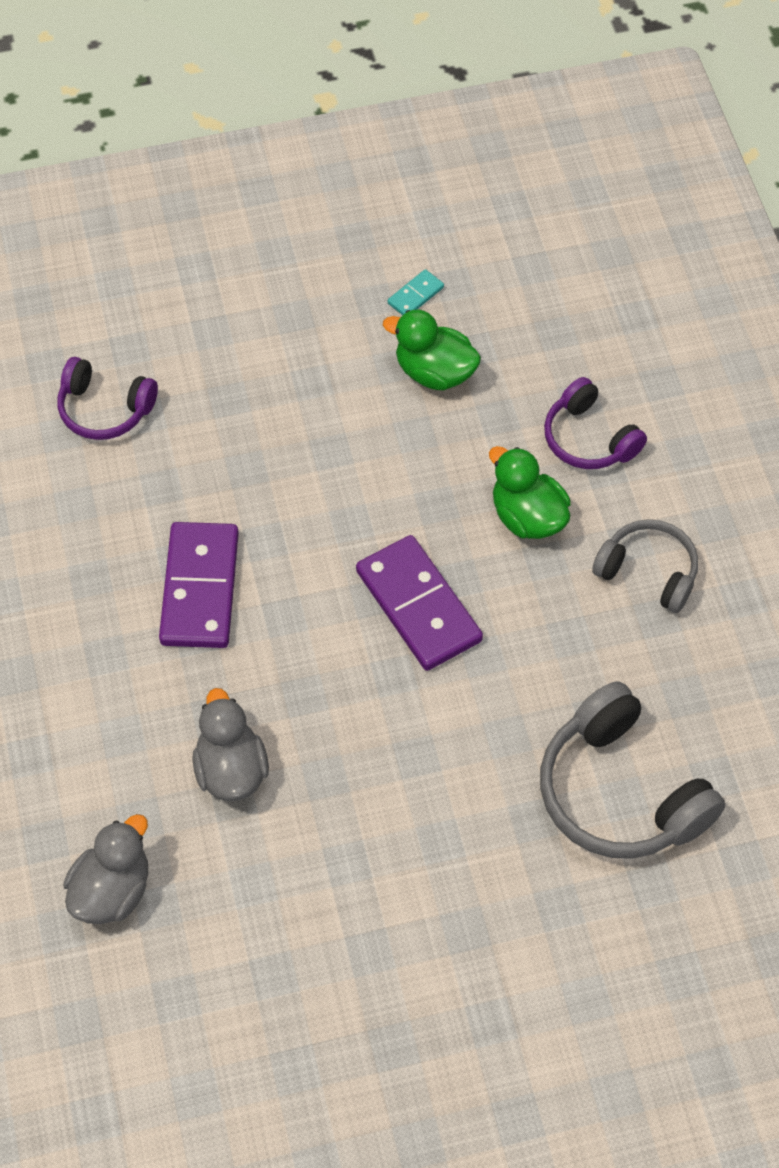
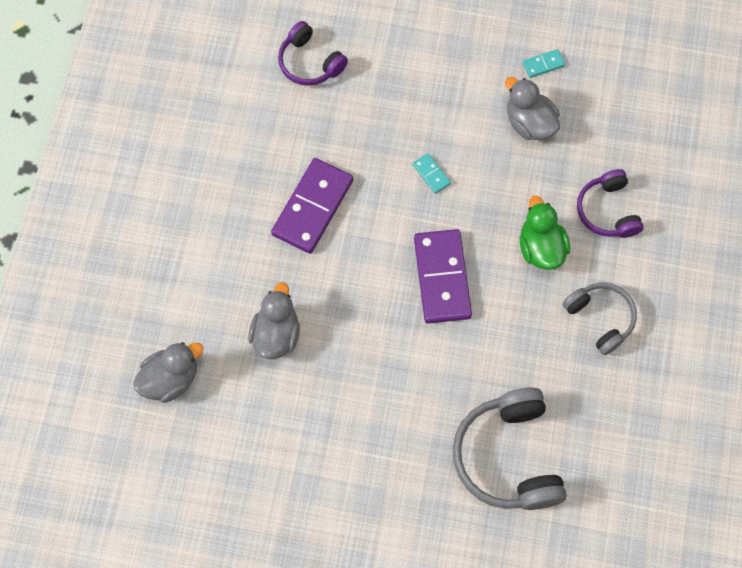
camera: 25 degrees right, 10 degrees up
(338, 484) = (431, 174): none -> turquoise domino
(434, 372) = (529, 123): green duck -> grey duck

